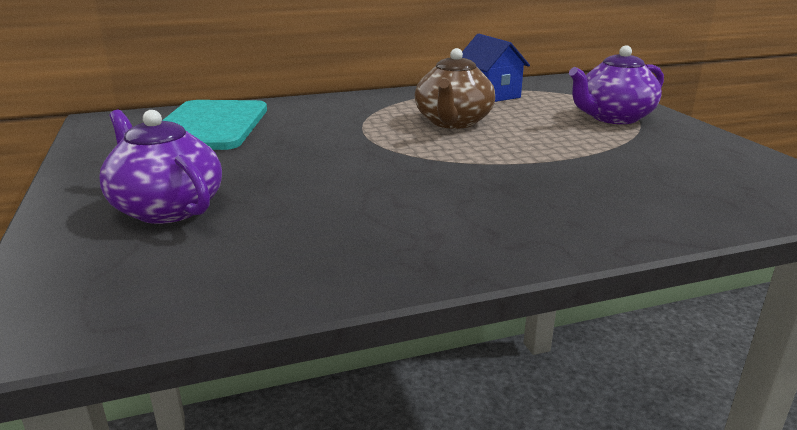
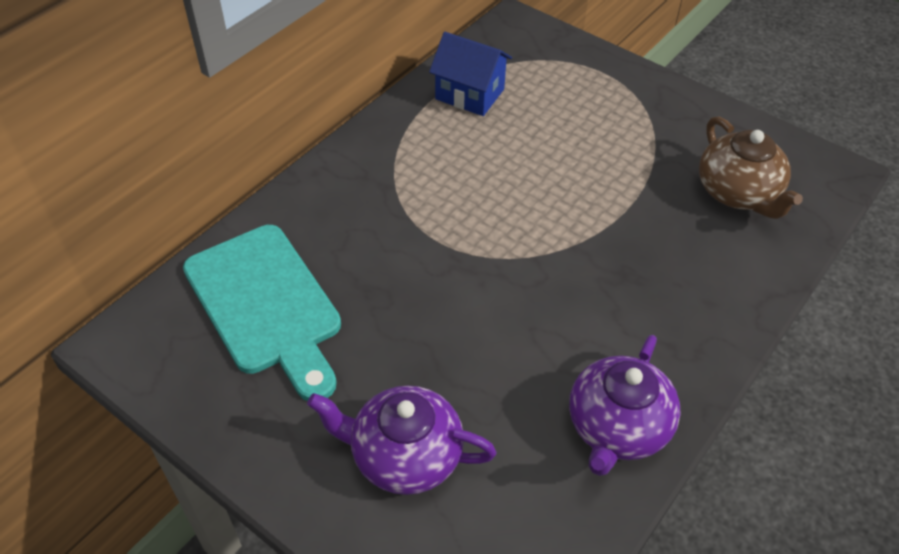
camera: 35 degrees left, 25 degrees up
(453, 122) = (489, 174): brown teapot -> brown teapot (738, 193)
(613, 118) = (614, 102): purple teapot -> purple teapot (617, 427)

